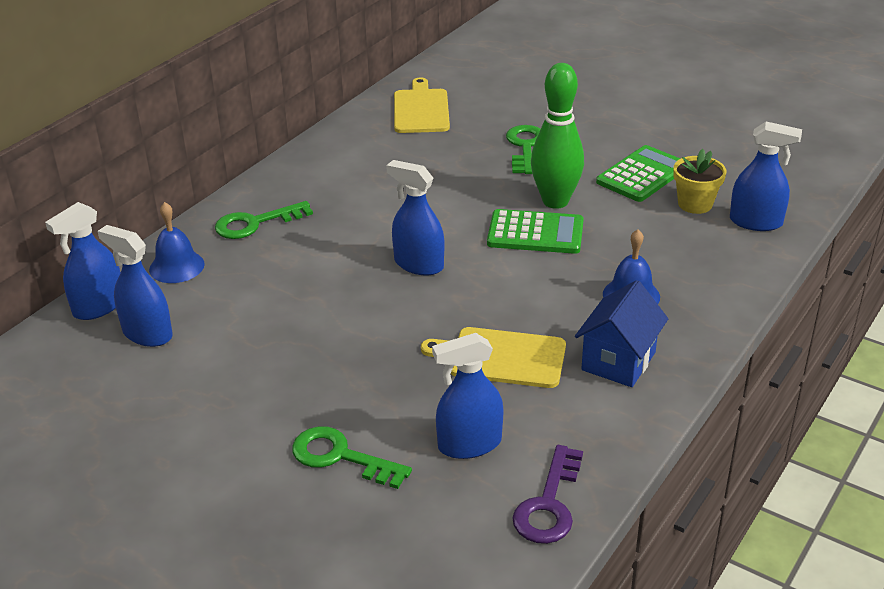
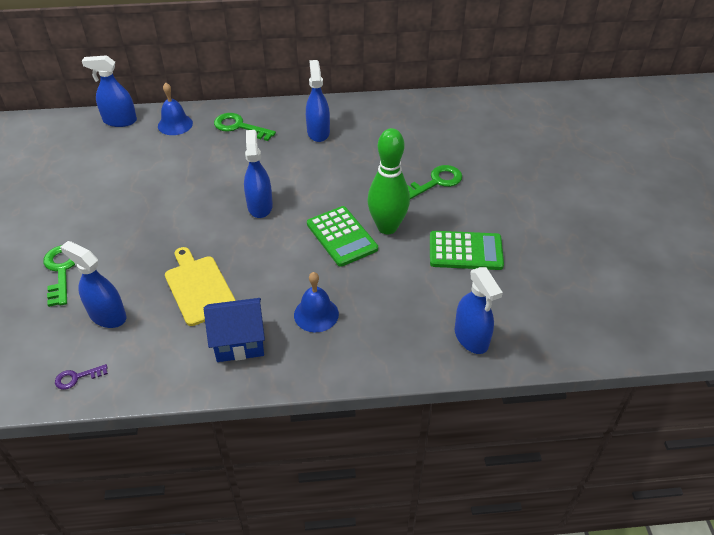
camera: 50 degrees right, 10 degrees up
(147, 334) = (111, 148): blue spray bottle -> blue spray bottle (318, 132)
(421, 109) = (425, 119): yellow cutting board -> none
(549, 504) = (77, 378): purple key -> purple key, size x0.56
(695, 204) = (459, 294): yellow flower pot -> none

